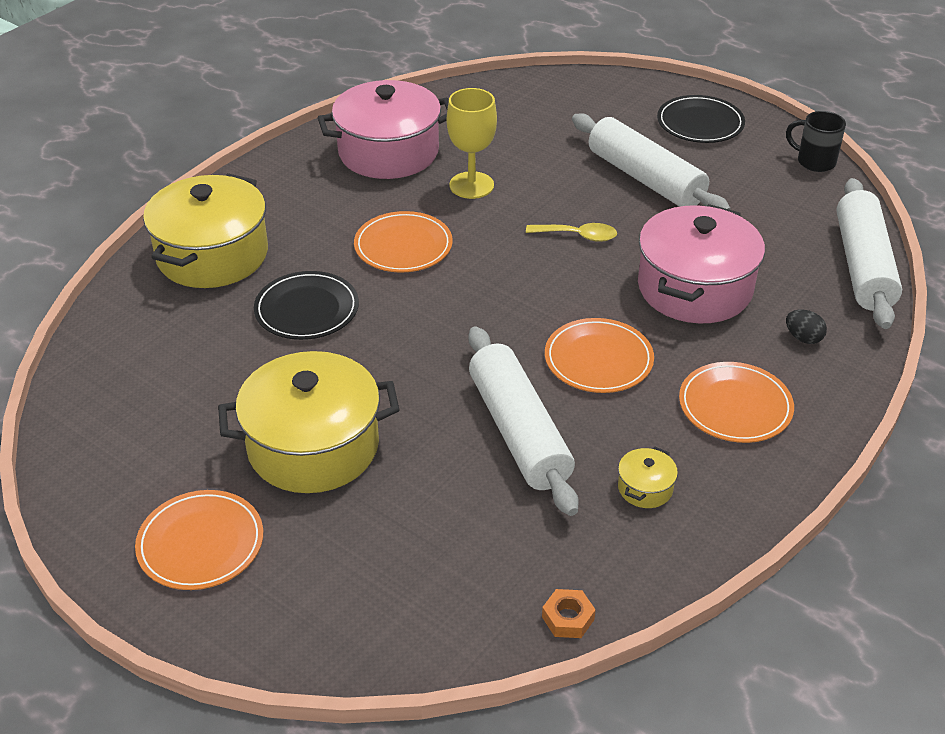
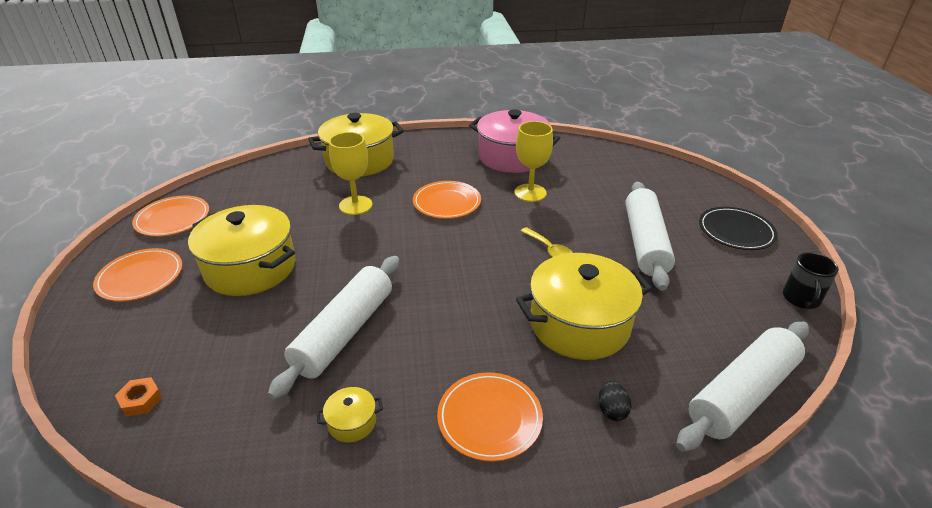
camera: 45 degrees right, 5 degrees down
(307, 309) = (355, 205): black plate -> yellow goblet
(568, 618) = (186, 461): orange nut -> orange nut (141, 400)
(598, 359) = (451, 325): orange plate -> orange plate (173, 219)
(694, 288) = (579, 324): pink pot -> yellow pot
(814, 161) = (801, 299): black mug -> black mug turned 150 degrees counterclockwise

